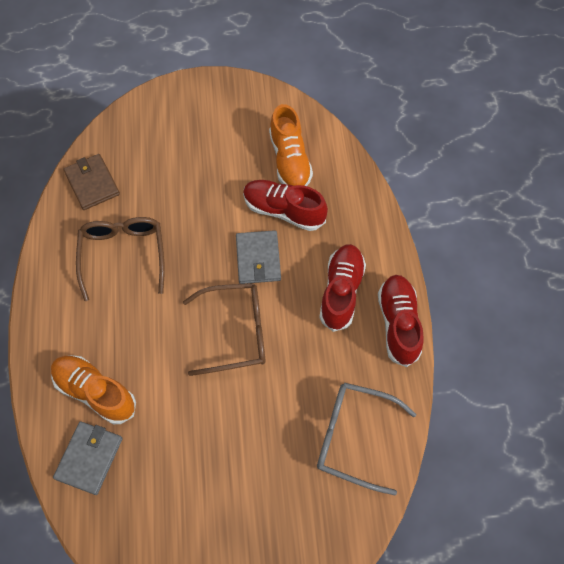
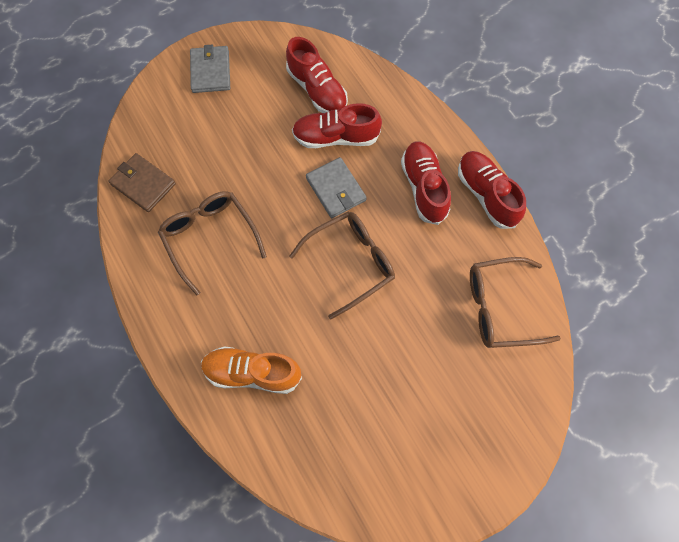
camera: 25 degrees left, 5 degrees up
(89, 458) = (279, 434): grey wallet -> grey wallet (210, 71)
(290, 160) = (317, 90): orange shoe -> red shoe
(353, 437) = (500, 308): grey glasses -> brown glasses

